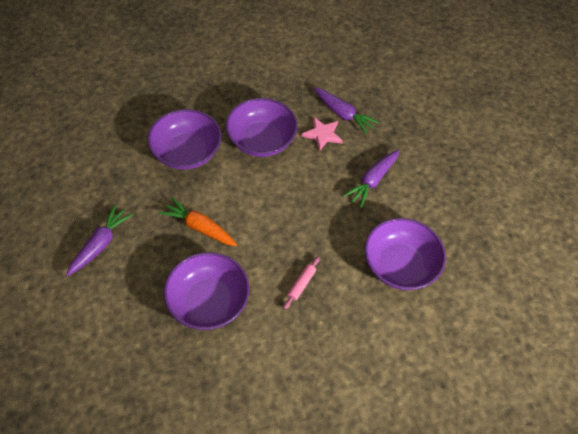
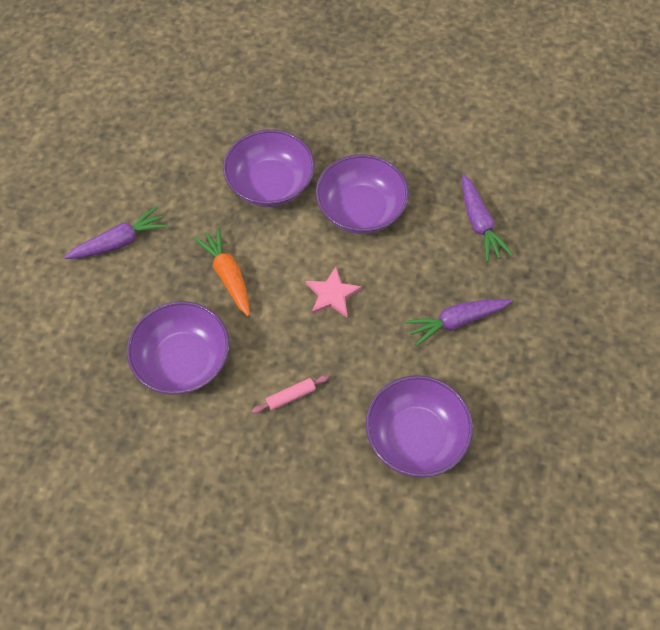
camera: 35 degrees right, 5 degrees up
(322, 134) = (437, 237): pink star -> pink star (332, 294)

